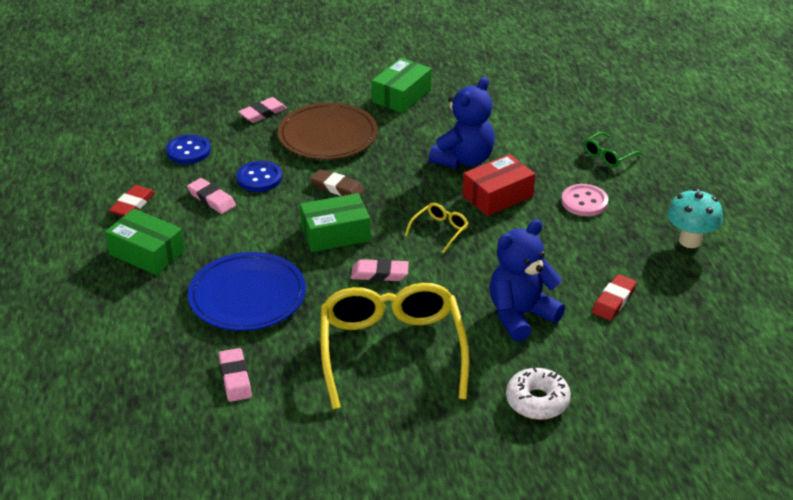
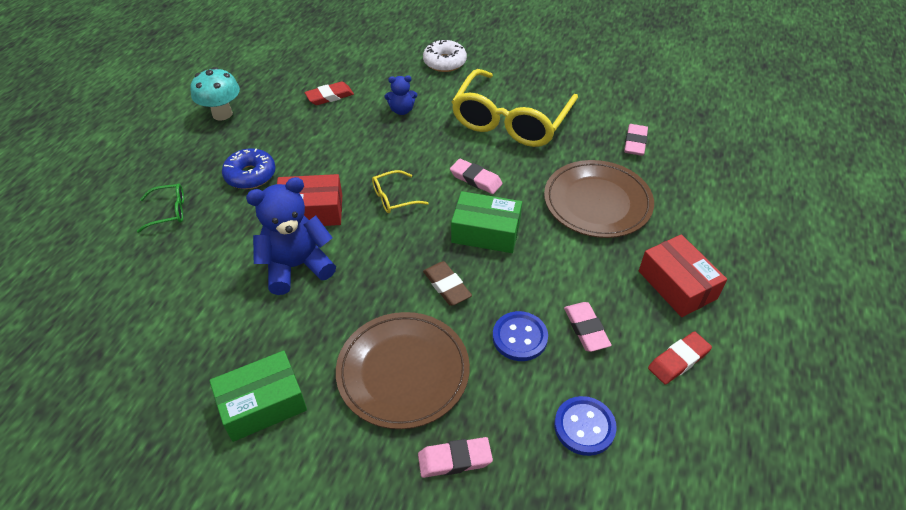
camera: 150 degrees left, 10 degrees up
(147, 253) = (677, 285): green box -> red box
(247, 296) = (597, 202): blue plate -> brown plate
(520, 315) = (402, 110): blue teddy bear -> blue teddy bear, size x0.52
(584, 202) = (250, 175): pink button -> blue donut

